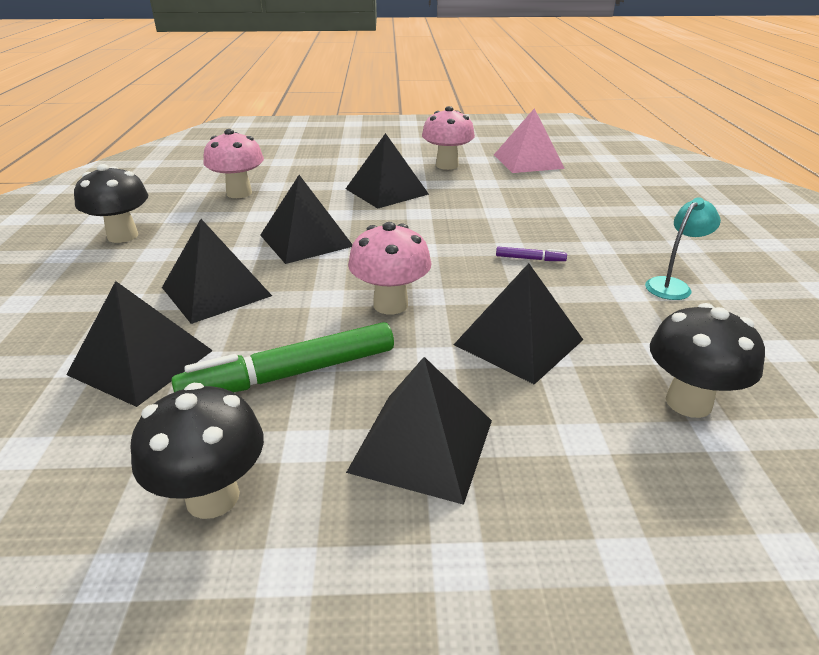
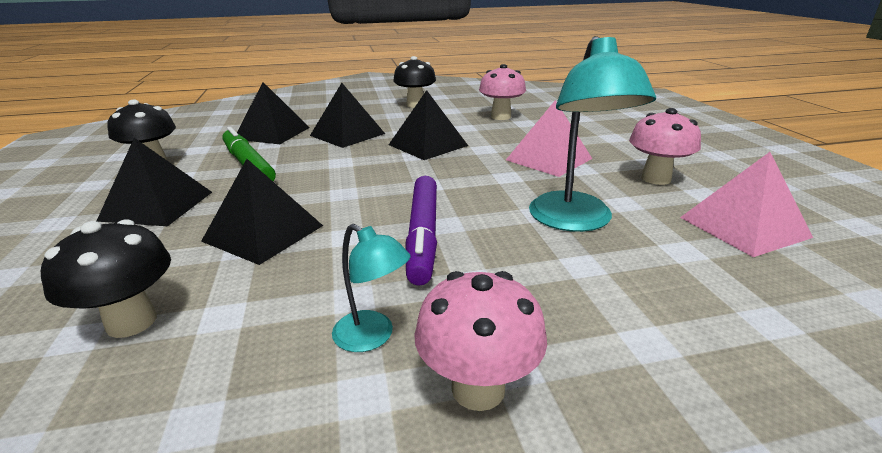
camera: 80 degrees right, 5 degrees down
(386, 191) = (548, 159): black pyramid -> pink pyramid
(390, 304) = (328, 181): pink mushroom -> pink mushroom (478, 388)
(513, 202) = (575, 221): none -> turquoise lamp
(530, 259) = (423, 235): purple marker -> purple marker, size x2.34

